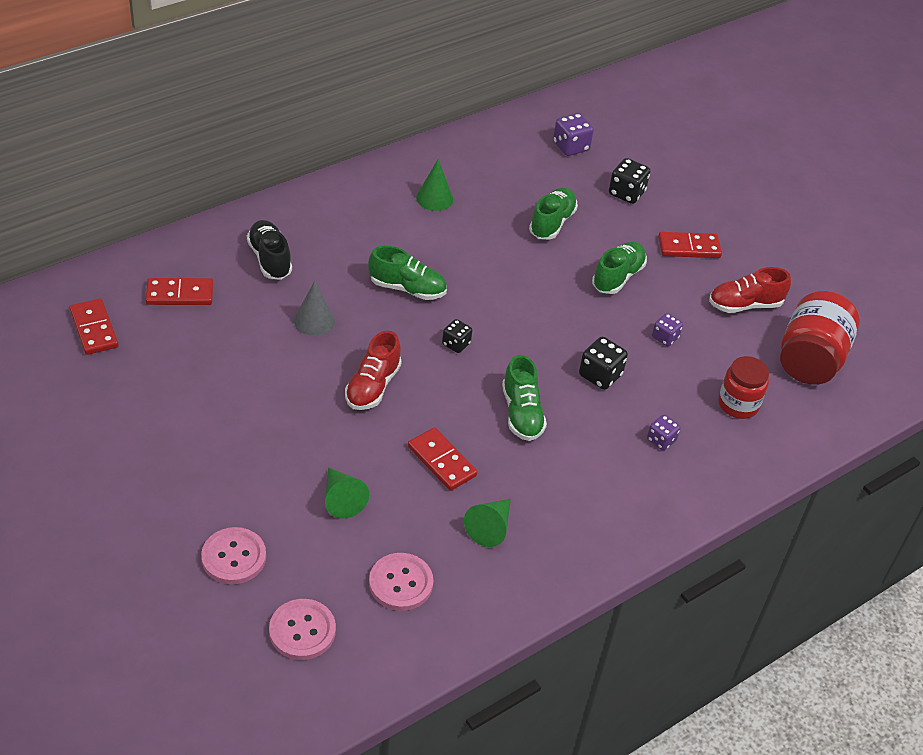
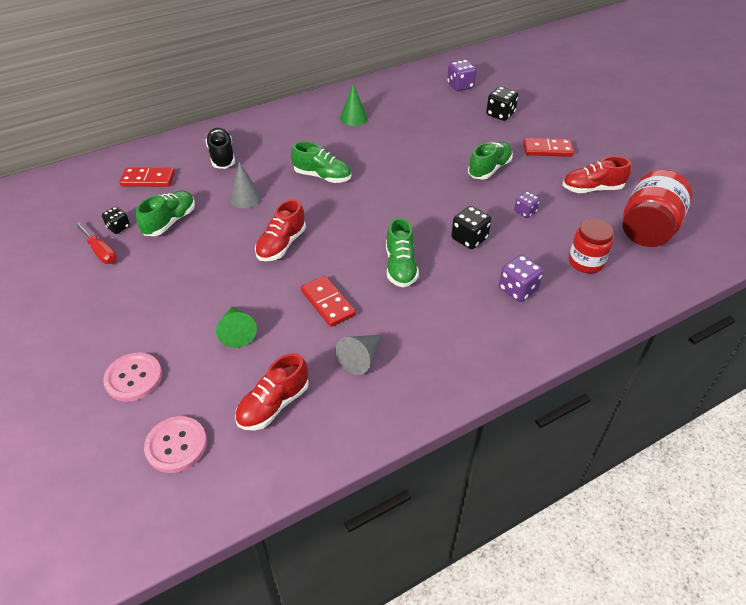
camera: 10 degrees right, 0 degrees up
(94, 329) = (76, 202): red domino -> none
(147, 398) = (100, 251): none -> red screwdriver
(401, 583) = (273, 405): pink button -> red shoe
(456, 344) = (354, 215): black dice -> black dice (118, 227)
(490, 527) = (361, 358): green cone -> grey cone
(552, 223) = (441, 133): green shoe -> green shoe (170, 222)
(661, 440) = (518, 289): purple dice -> purple dice, size x1.53

